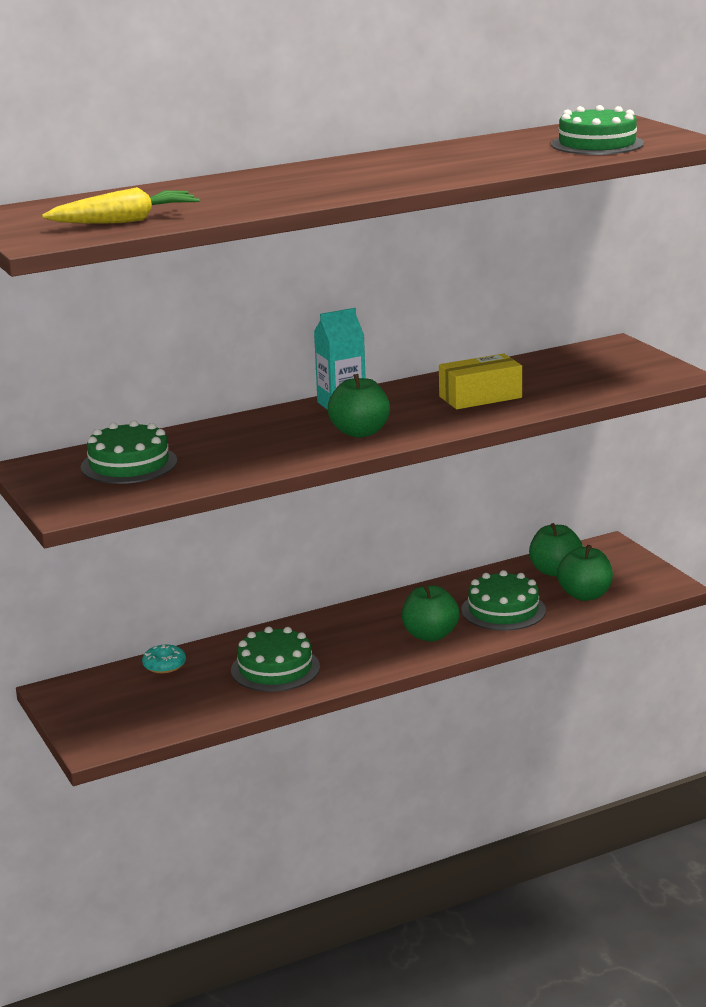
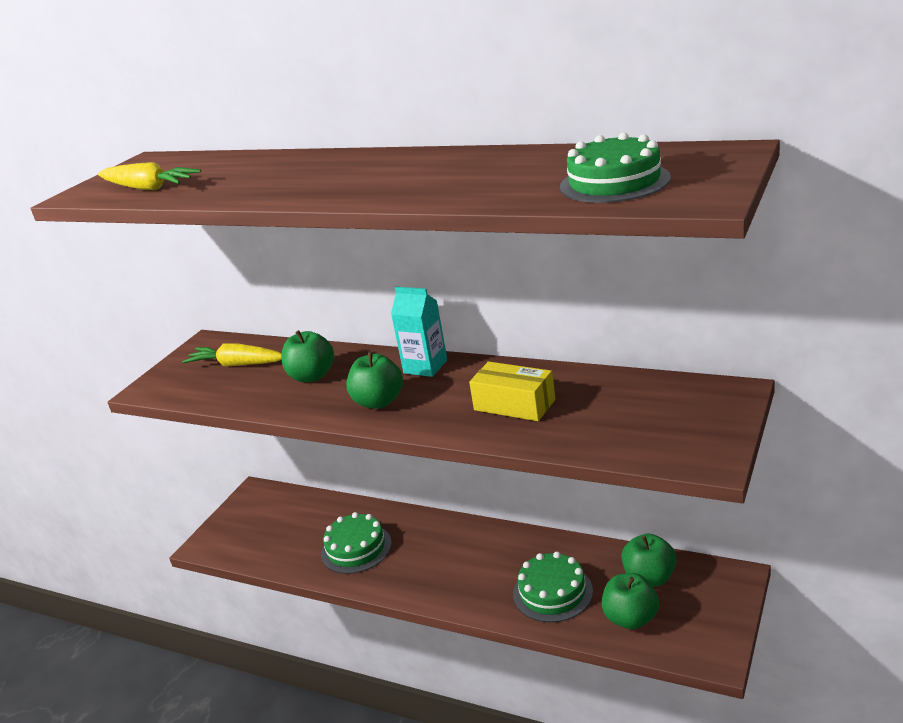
camera: 55 degrees right, 5 degrees up
(129, 464) = (237, 364): green cake -> yellow carrot
(164, 665) = (319, 505): turquoise donut -> none
(430, 635) = (473, 583): green apple -> green apple (312, 376)

